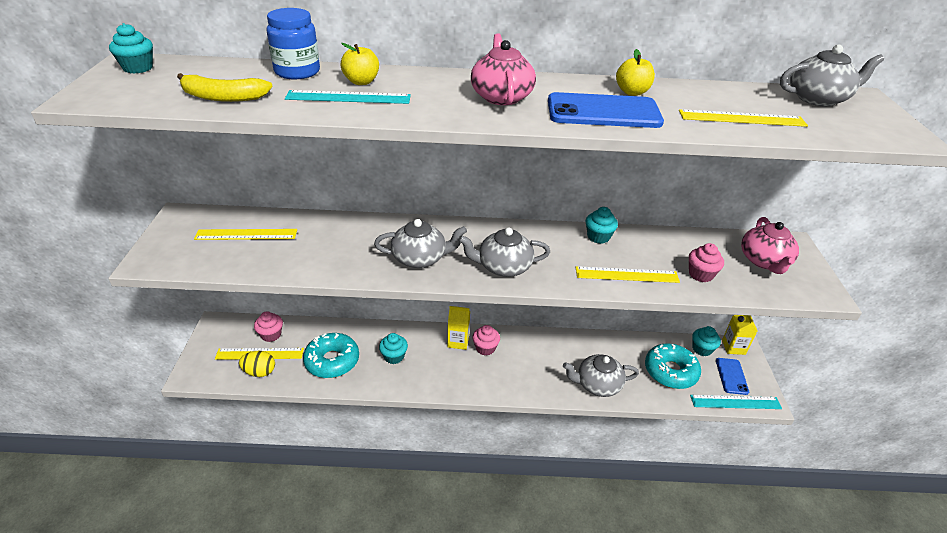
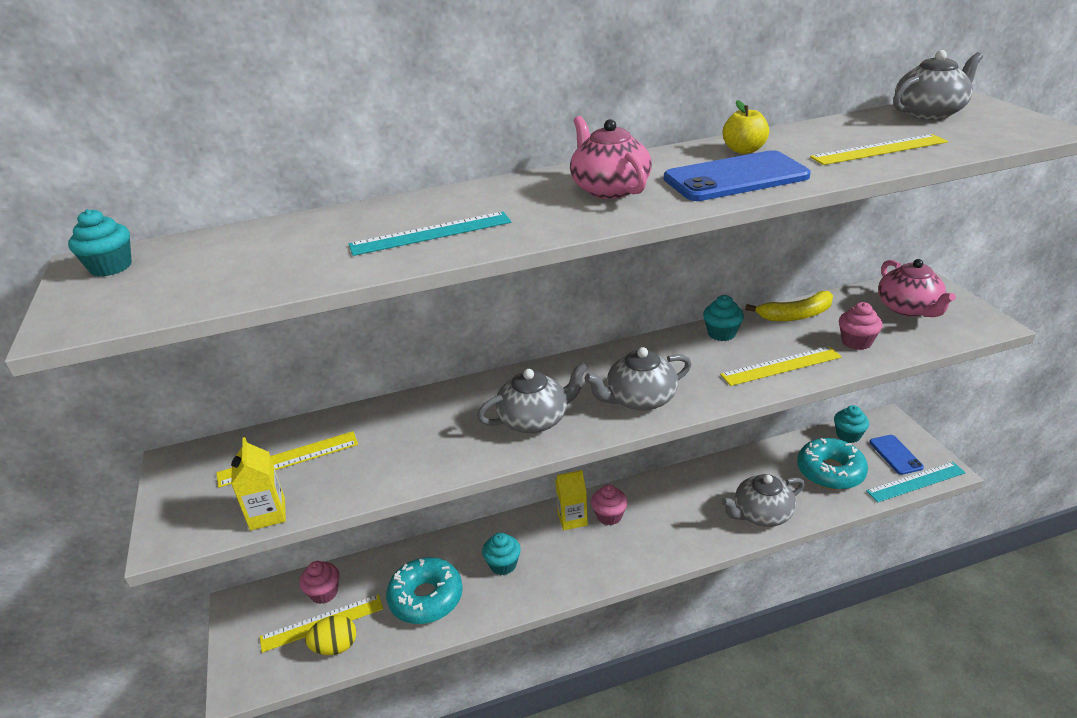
camera: 15 degrees left, 5 degrees down
(222, 97) = (267, 273): yellow banana -> yellow banana (795, 315)
(297, 72) = (335, 220): blue jar -> none
(361, 82) = (428, 212): yellow apple -> none
(733, 347) = (879, 422): yellow carton -> yellow carton (267, 514)

